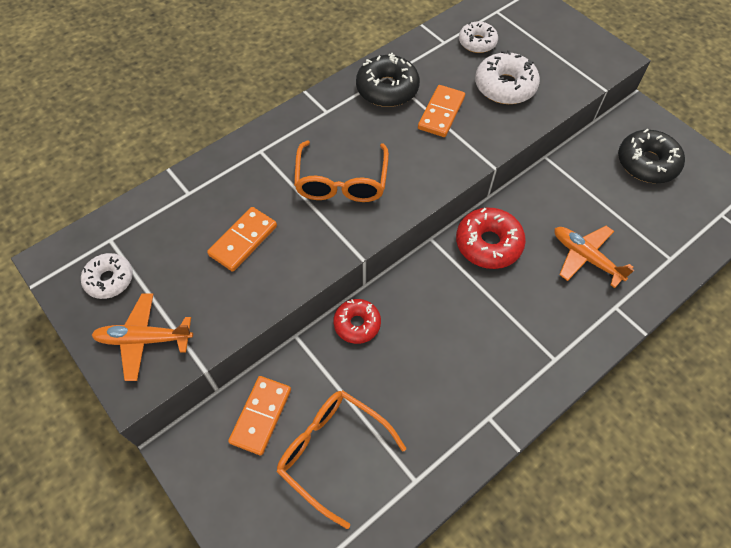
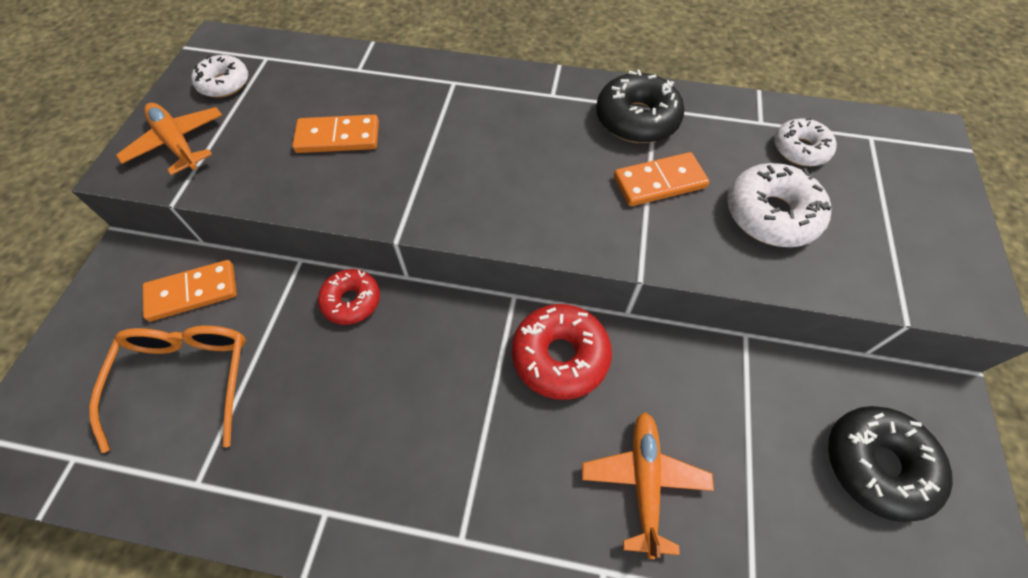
camera: 50 degrees right, 0 degrees up
(341, 182) = (477, 161): orange glasses -> none

